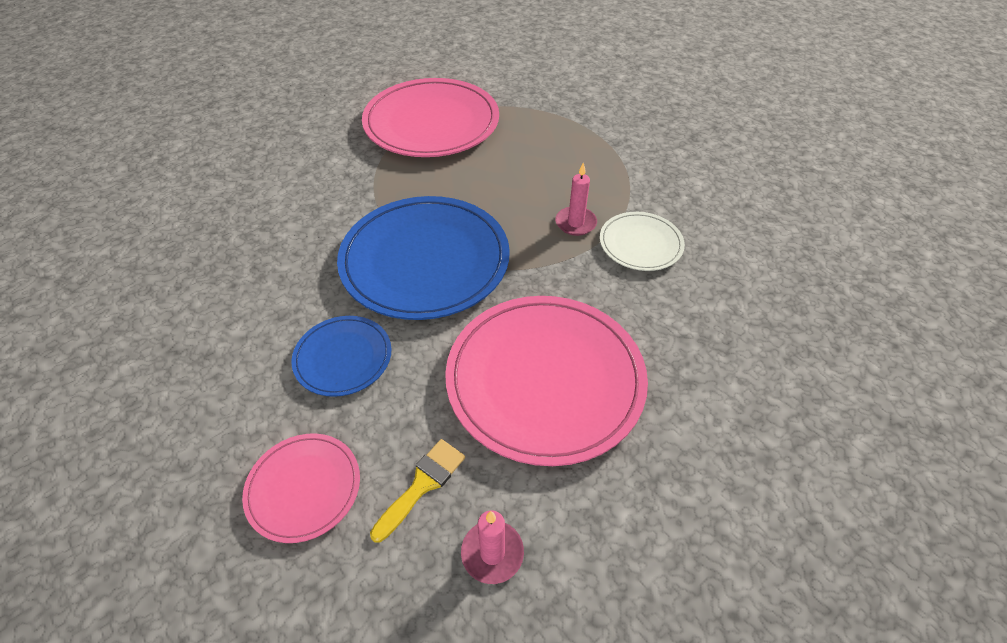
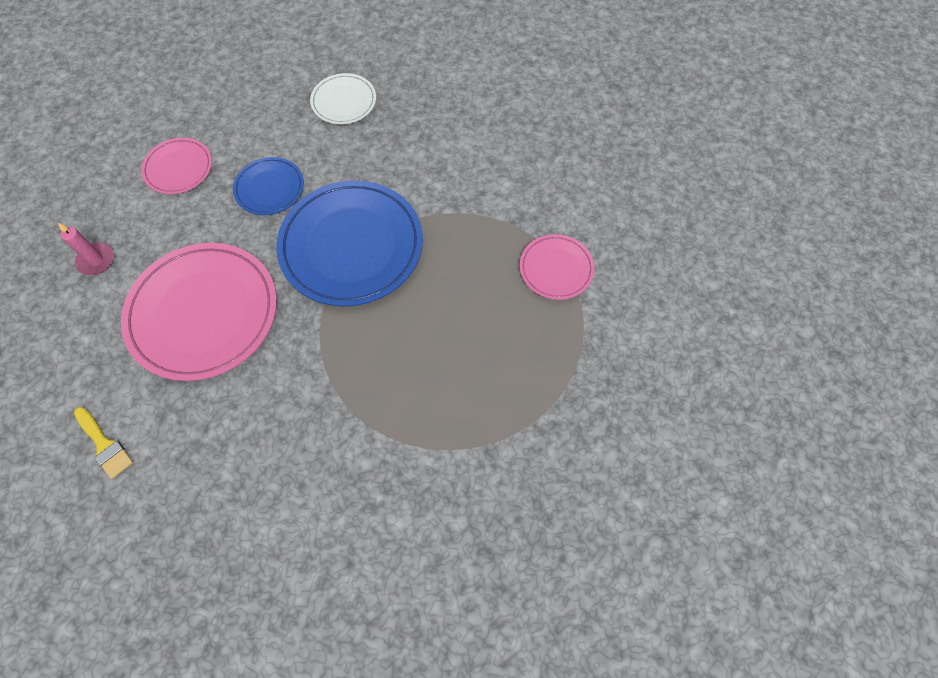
camera: 100 degrees right, 15 degrees up
(422, 484) = (154, 228): yellow brush -> yellow brush (104, 445)
(431, 123) = (556, 268): pink plate -> pink plate, size x0.51
(575, 223) = (366, 376): pink candle -> none
(640, 244) = (322, 428): white plate -> white plate (344, 101)

